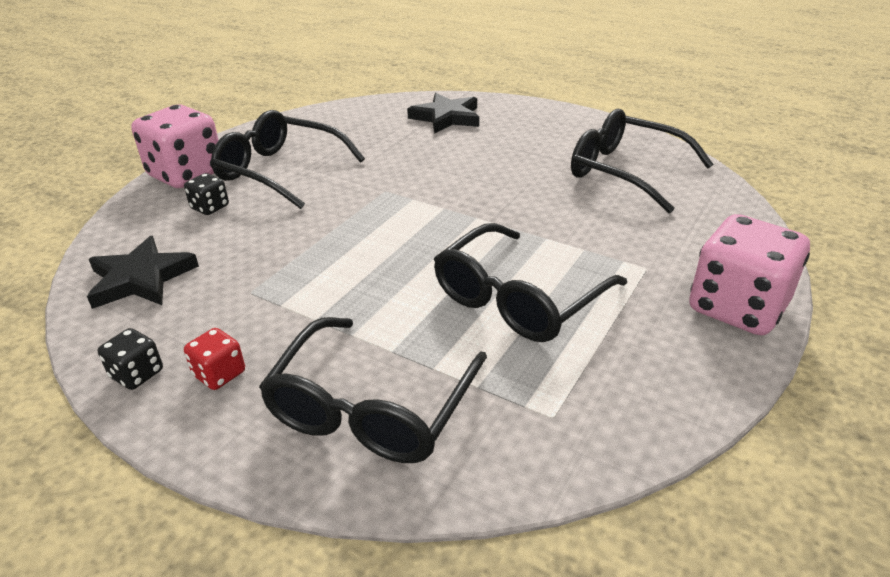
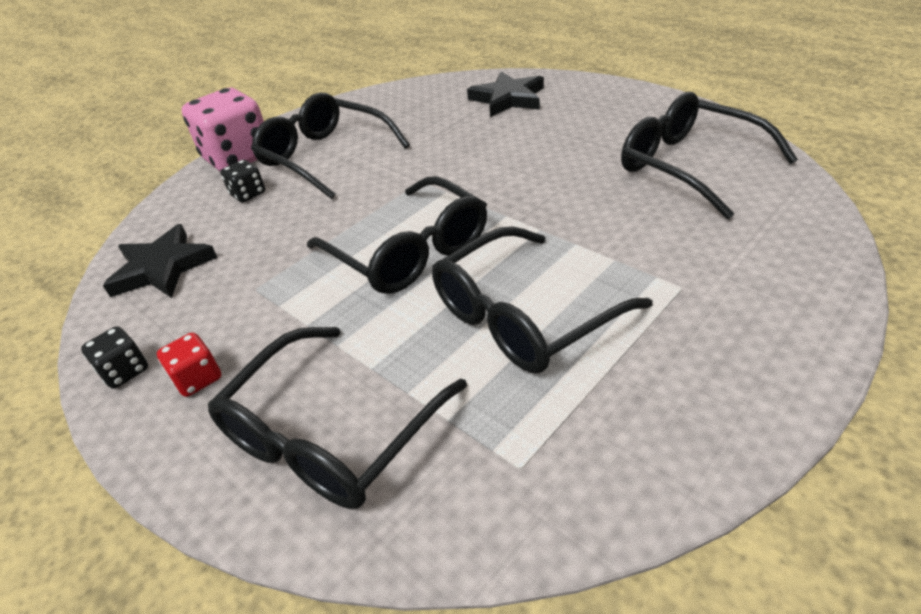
camera: 15 degrees right, 5 degrees up
(395, 251) = (409, 251): none -> black glasses
(737, 307) = (781, 346): pink dice -> none

